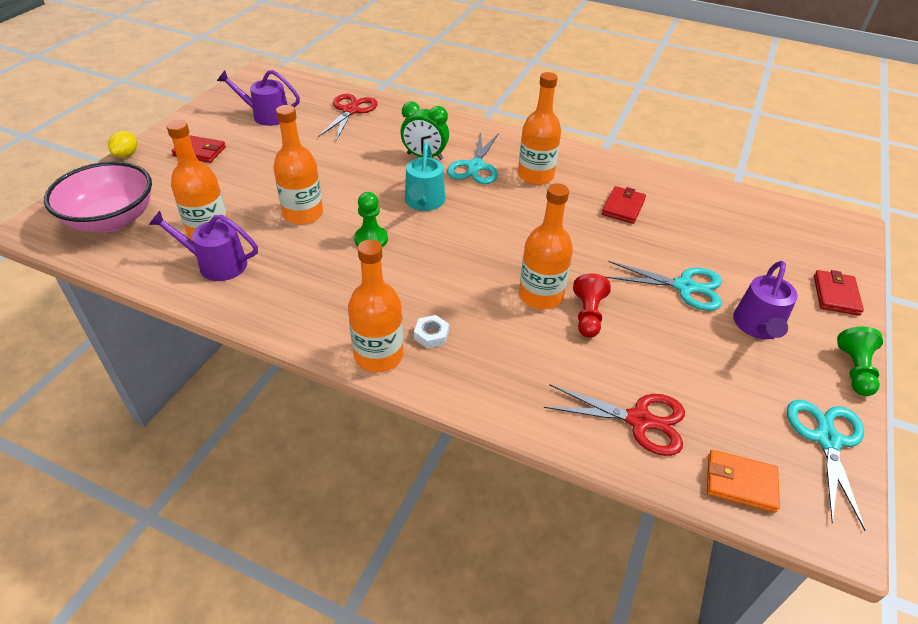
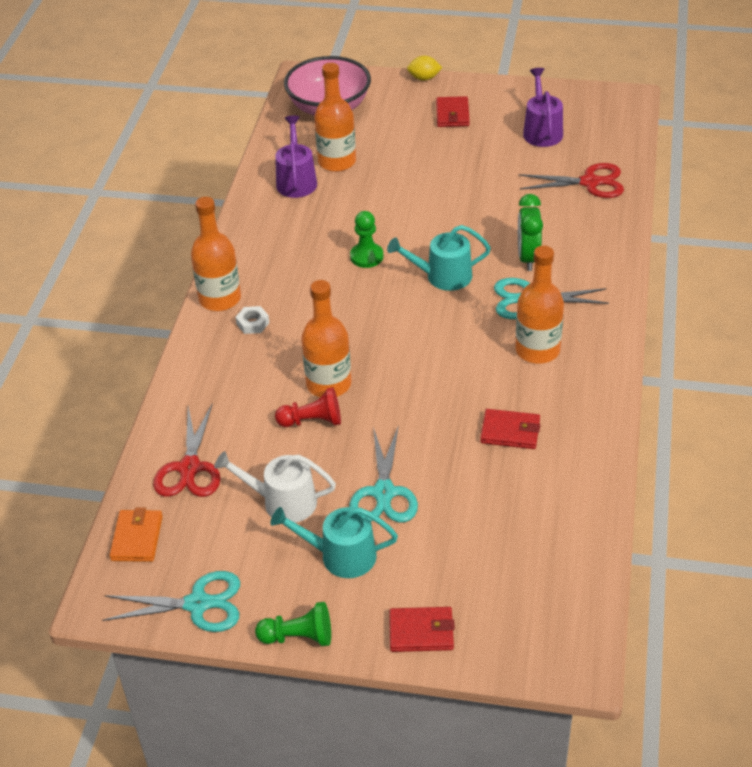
camera: 80 degrees right, 0 degrees up
(303, 214) = (385, 205): orange bottle -> none
(692, 354) = (283, 502): none -> white watering can
(758, 326) = (341, 556): purple watering can -> turquoise watering can

